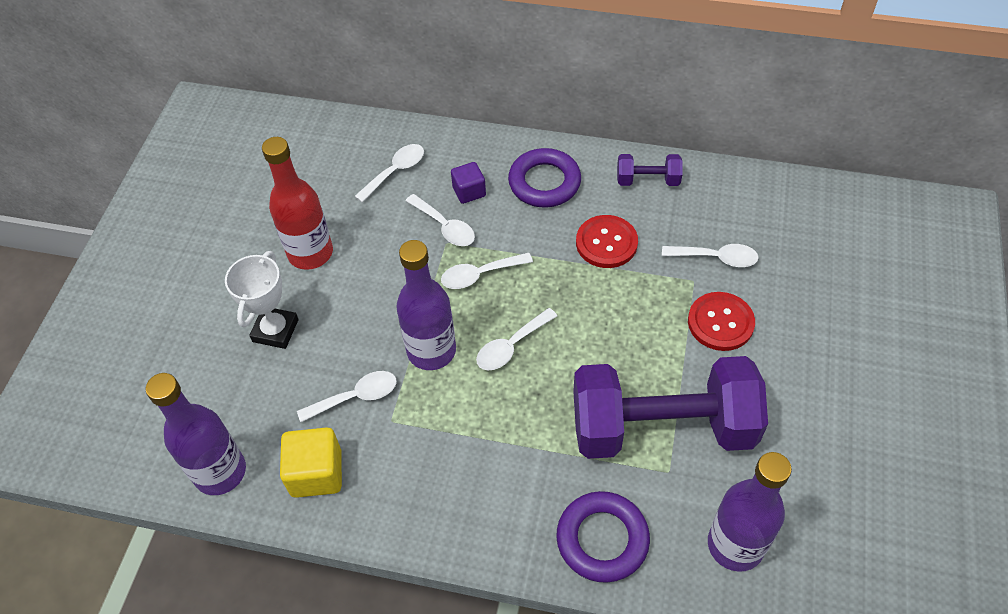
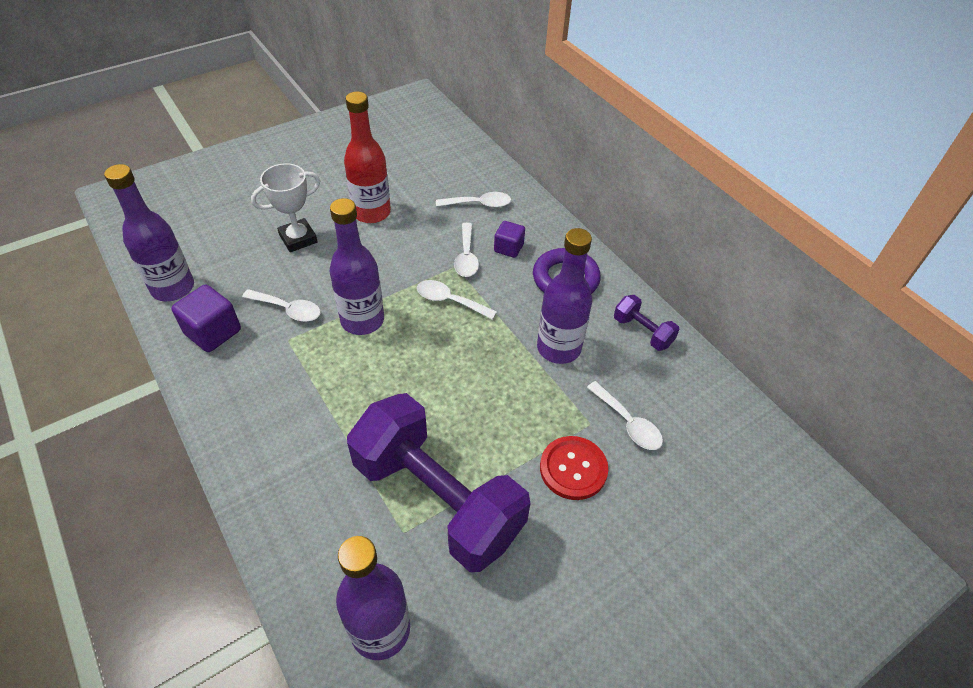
camera: 40 degrees right, 5 degrees down
(316, 473) = (213, 332): yellow cube -> purple cube
(511, 346) = (412, 358): white spoon -> none
(602, 539) = (304, 530): purple ring -> none
(606, 243) = (558, 348): red button -> purple bottle

